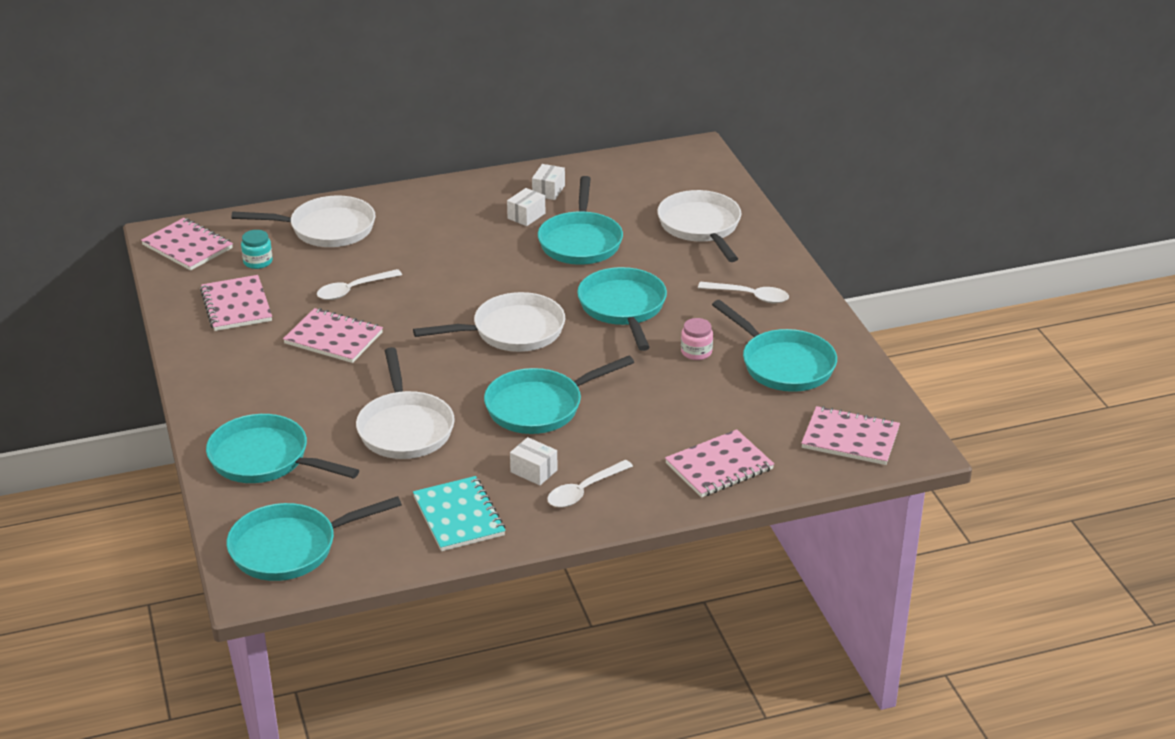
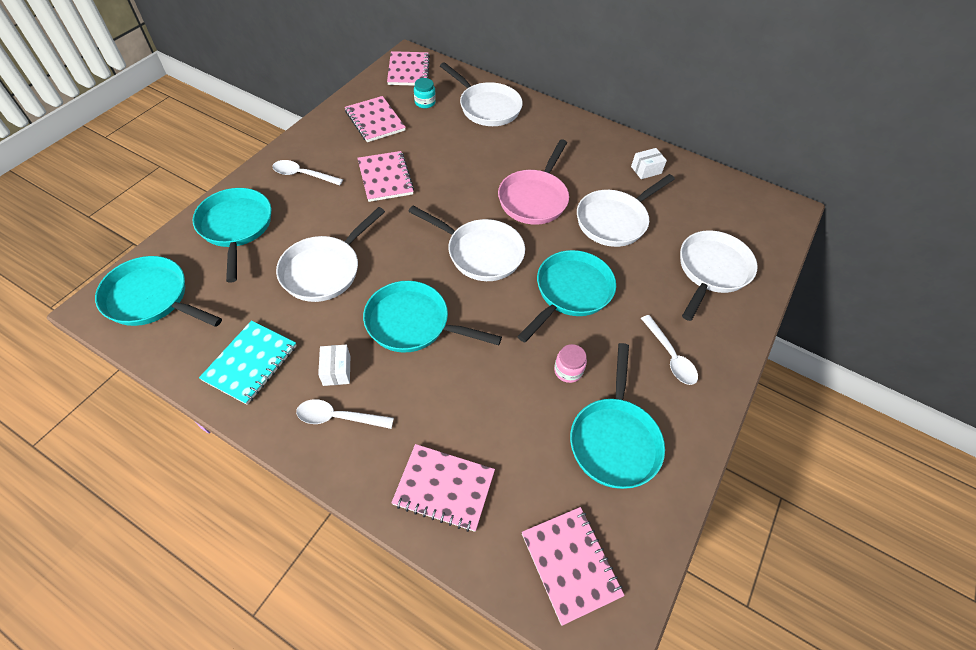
camera: 45 degrees right, 20 degrees up
(236, 306) = (375, 121): pink notebook -> pink notebook turned 60 degrees counterclockwise
(353, 290) = (441, 155): white spoon -> white spoon (303, 175)
(491, 268) = (534, 198): none -> pink pan
(526, 216) = (607, 178): white box -> none
(580, 241) = (614, 220): turquoise pan -> white pan

